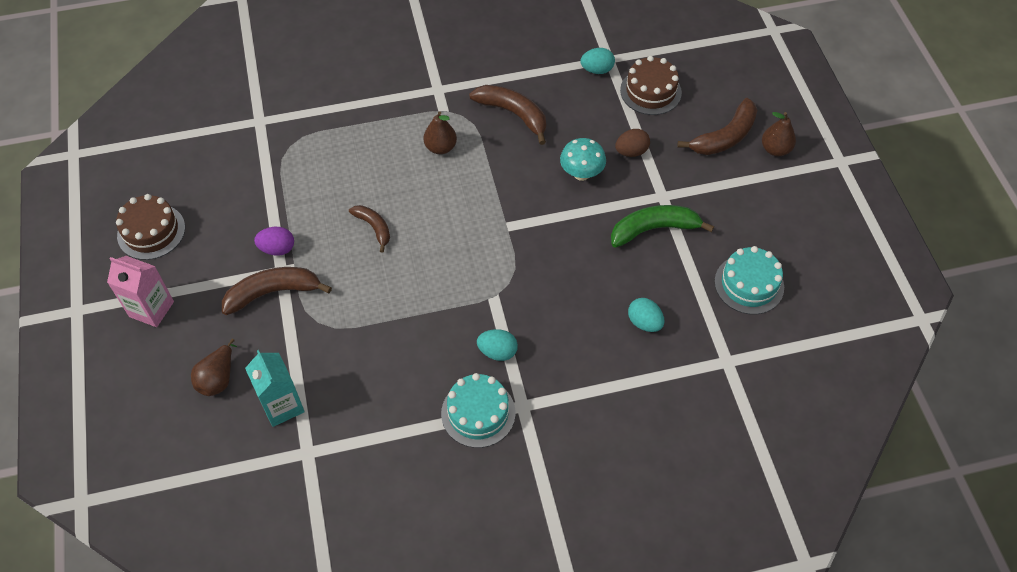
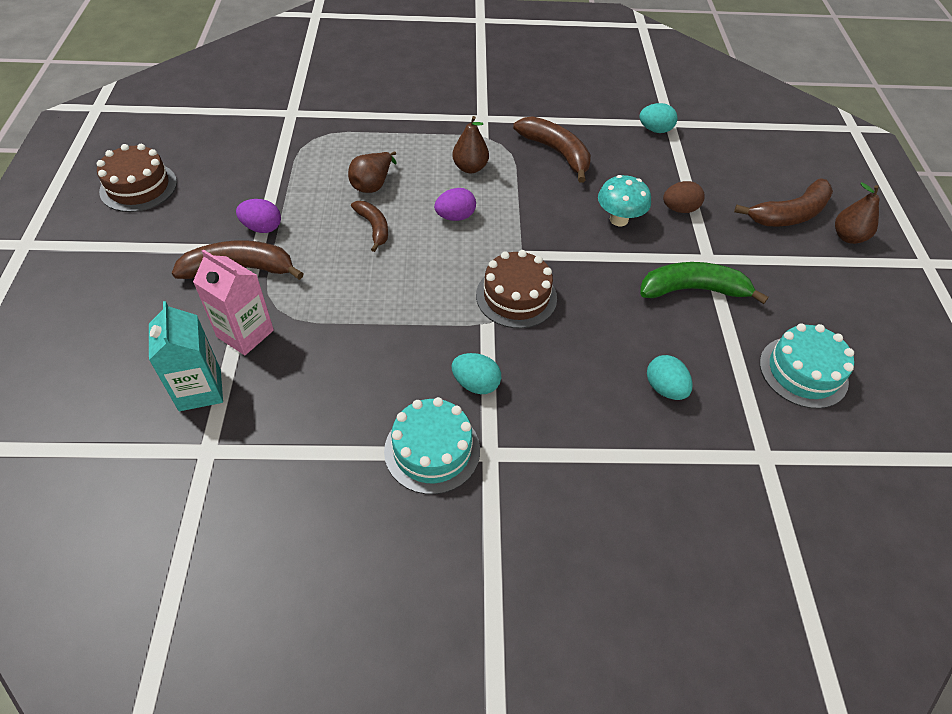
camera: 10 degrees right, 5 degrees down
(151, 309) = (102, 259): pink carton -> pink carton (245, 333)
(218, 378) = (140, 344): brown pear -> brown pear (373, 184)
(441, 201) = (455, 217): none -> purple egg
(650, 91) = (710, 158): brown cake -> brown cake (516, 296)

